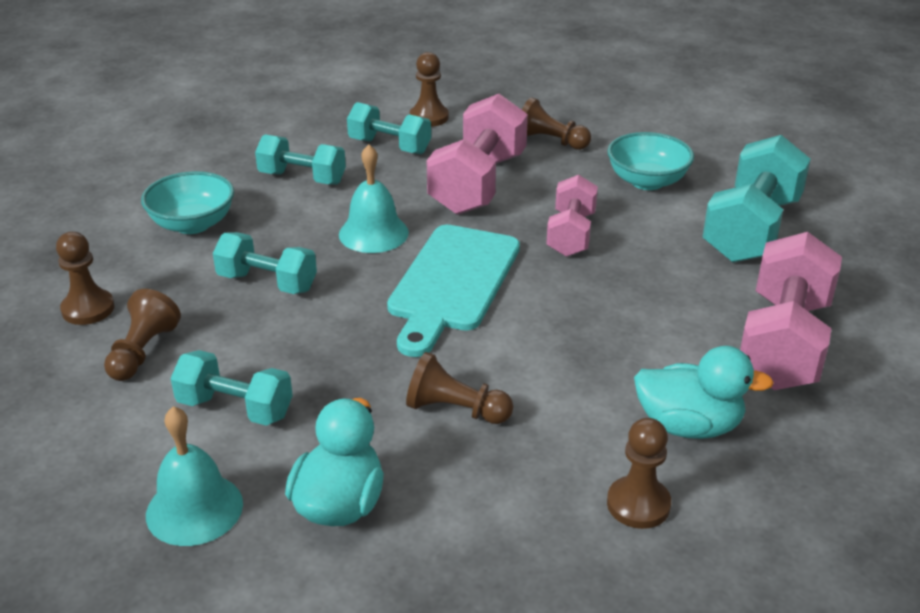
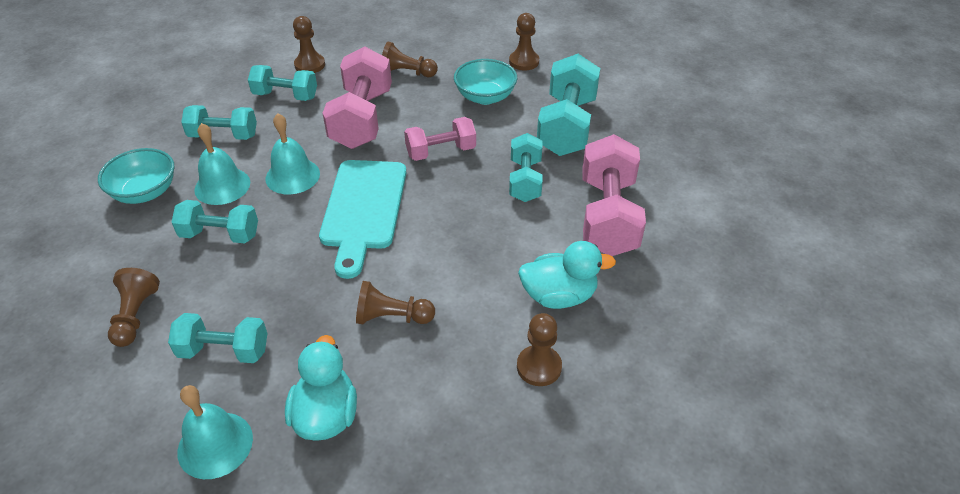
camera: 15 degrees left, 10 degrees up
(88, 309) = (78, 286): brown pawn -> brown pawn (524, 62)
(285, 231) = (222, 186): none -> turquoise bell
(571, 234) = (441, 152): pink dumbbell -> pink dumbbell turned 75 degrees clockwise
(676, 283) = (525, 180): none -> turquoise dumbbell

